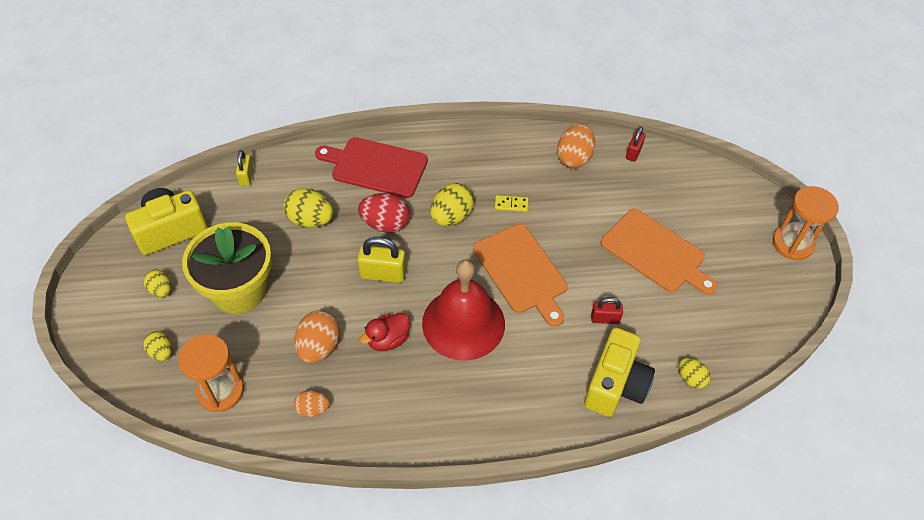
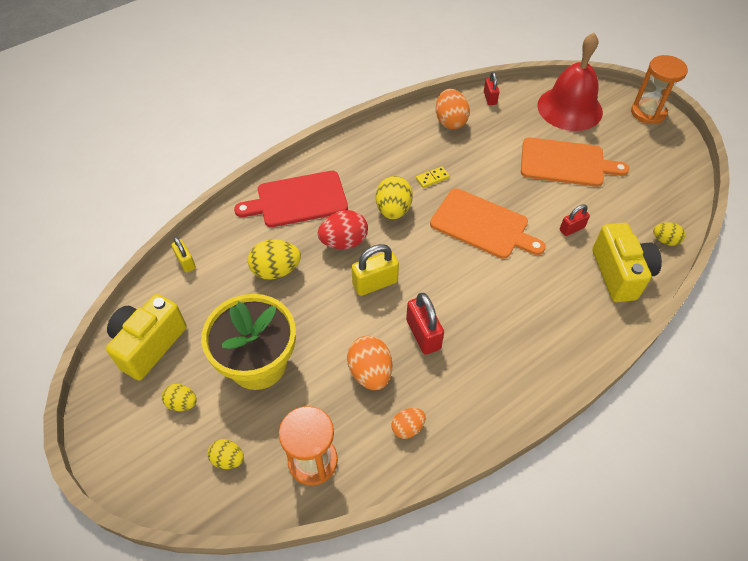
camera: 30 degrees left, 0 degrees up
(388, 340) = (423, 334): red duck -> red padlock
(463, 323) = (472, 288): red bell -> red bell (569, 108)

